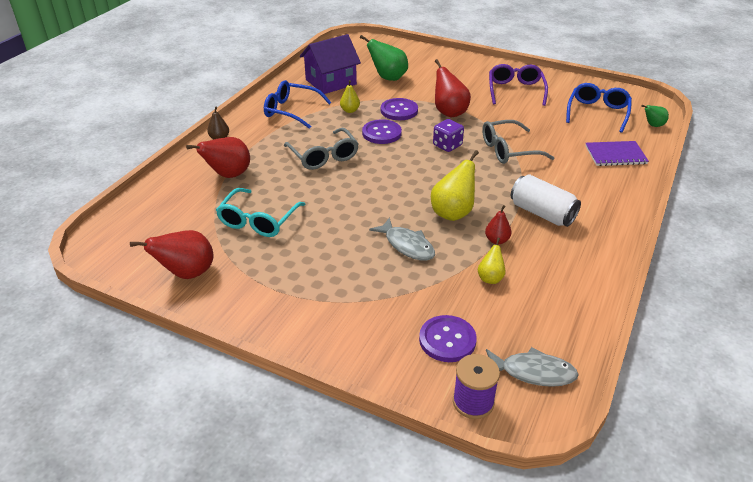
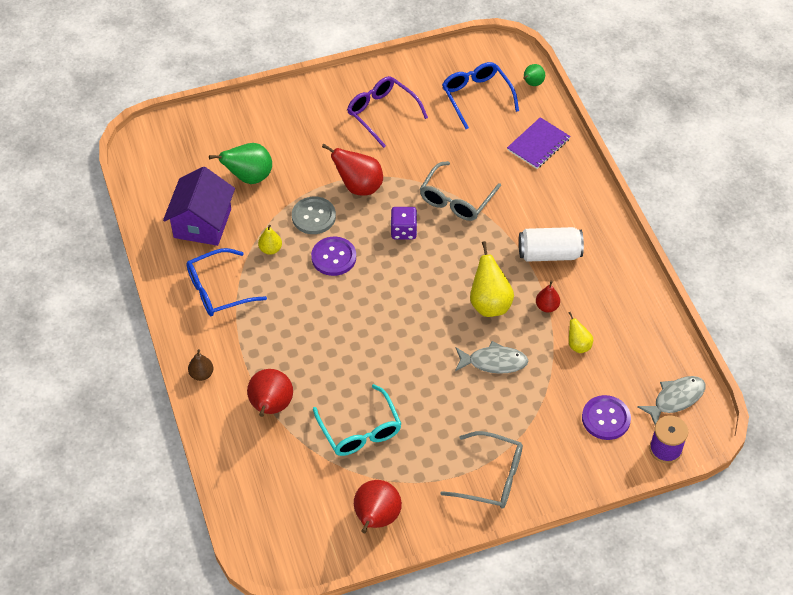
camera: 45 degrees left, 15 degrees up
(323, 156) = (320, 322): grey glasses -> grey glasses (491, 477)
(399, 110) = (313, 216): purple button -> grey button

